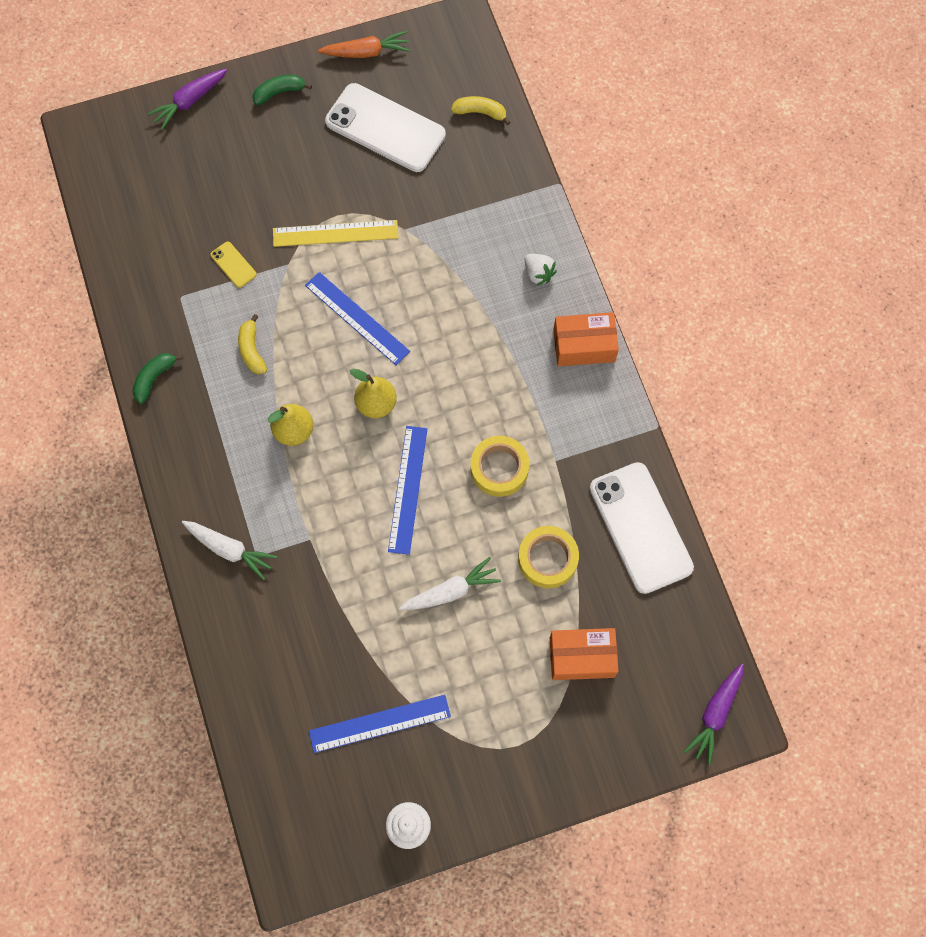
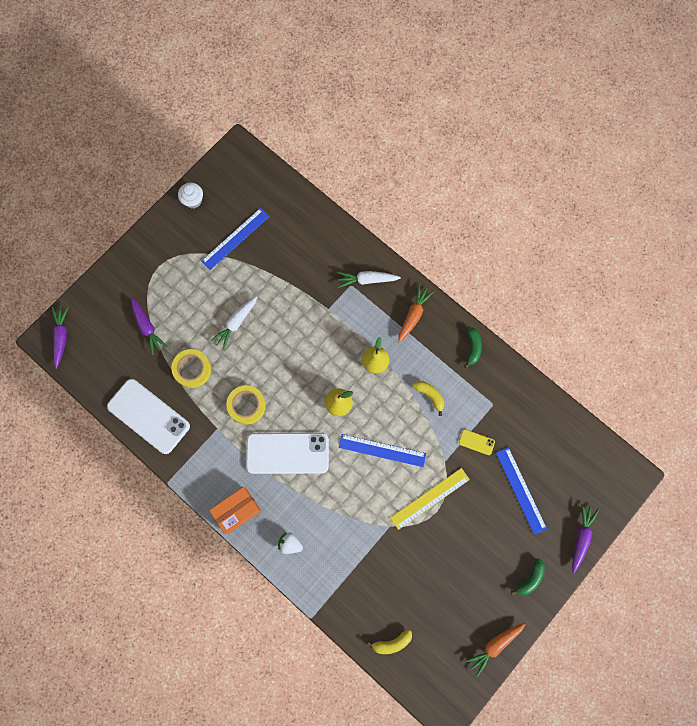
camera: 150 degrees right, 5 degrees up
(200, 464) = (413, 315): none -> orange carrot
(385, 128) = (446, 593): white phone -> white phone (287, 453)
(407, 489) = (291, 365): blue ruler -> blue ruler (521, 490)
(582, 657) = (147, 327): orange box -> purple carrot

